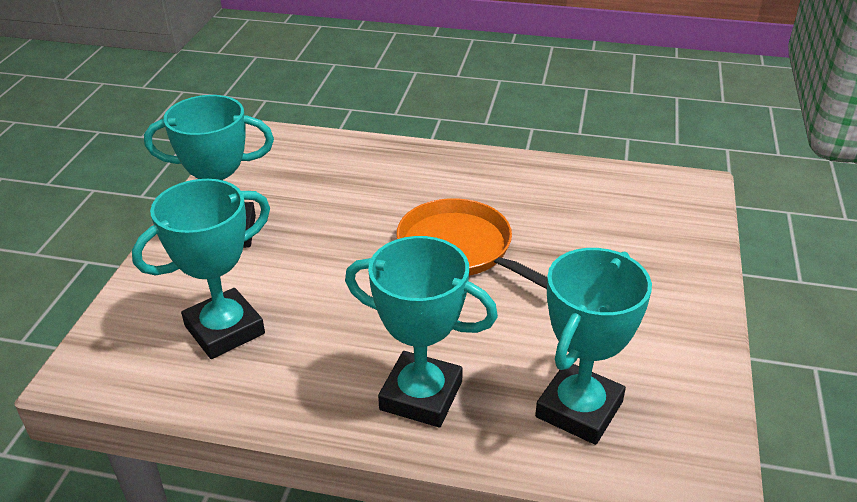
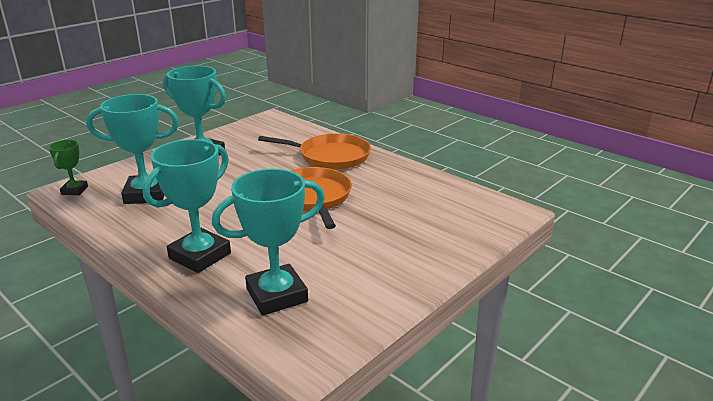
camera: 30 degrees right, 10 degrees down
(99, 367) = (74, 190): none -> green trophy
(408, 175) = (330, 156): none -> orange pan
(421, 396) = (200, 256): turquoise trophy -> turquoise trophy turned 75 degrees clockwise

